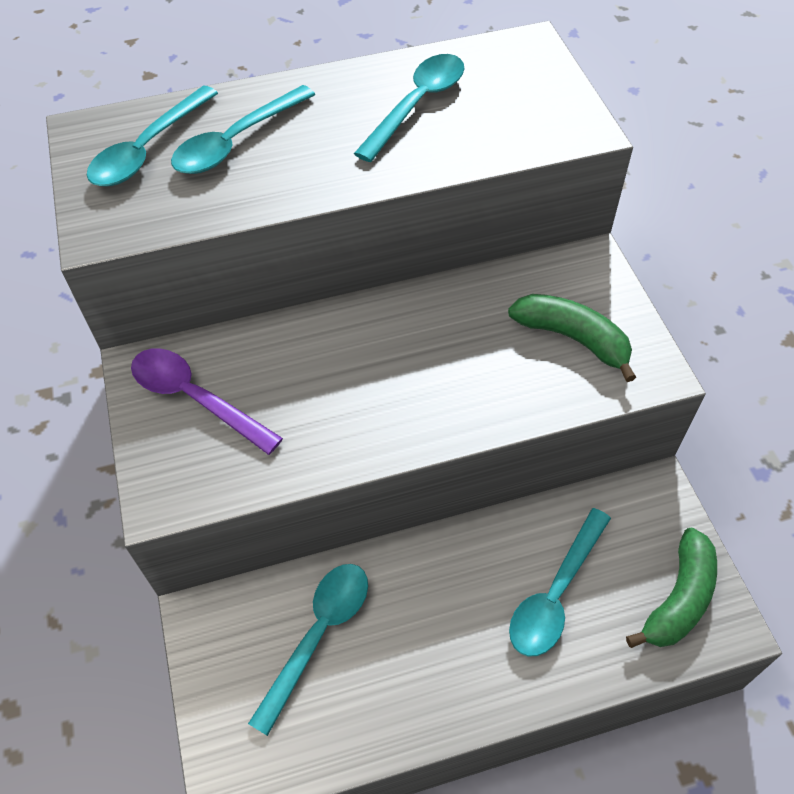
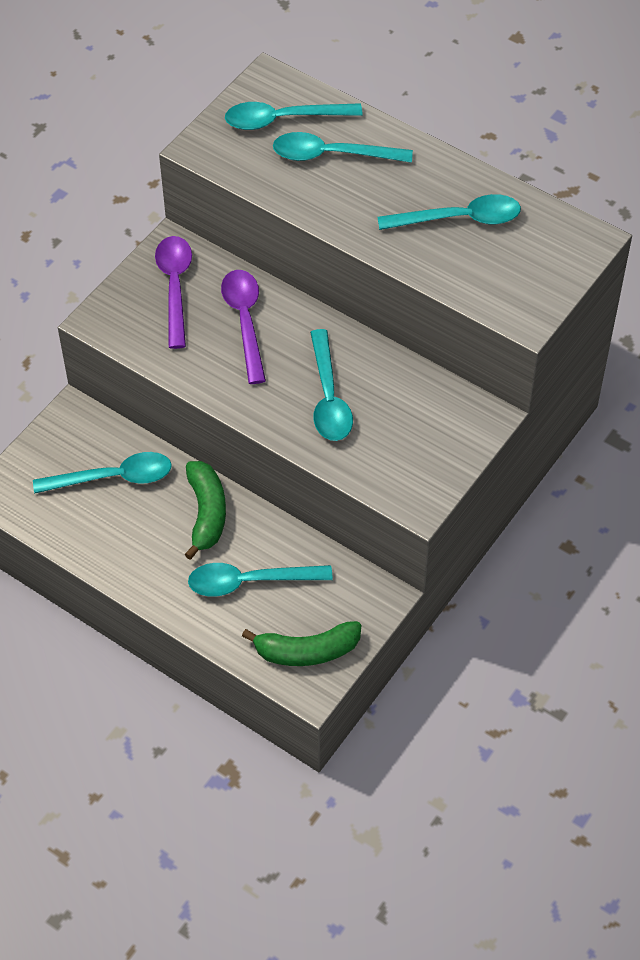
camera: 50 degrees right, 0 degrees up
(301, 367) = (245, 321): none -> purple spoon
(463, 361) = (328, 398): none -> turquoise spoon
(573, 339) = (404, 445): green banana -> green banana (206, 513)

